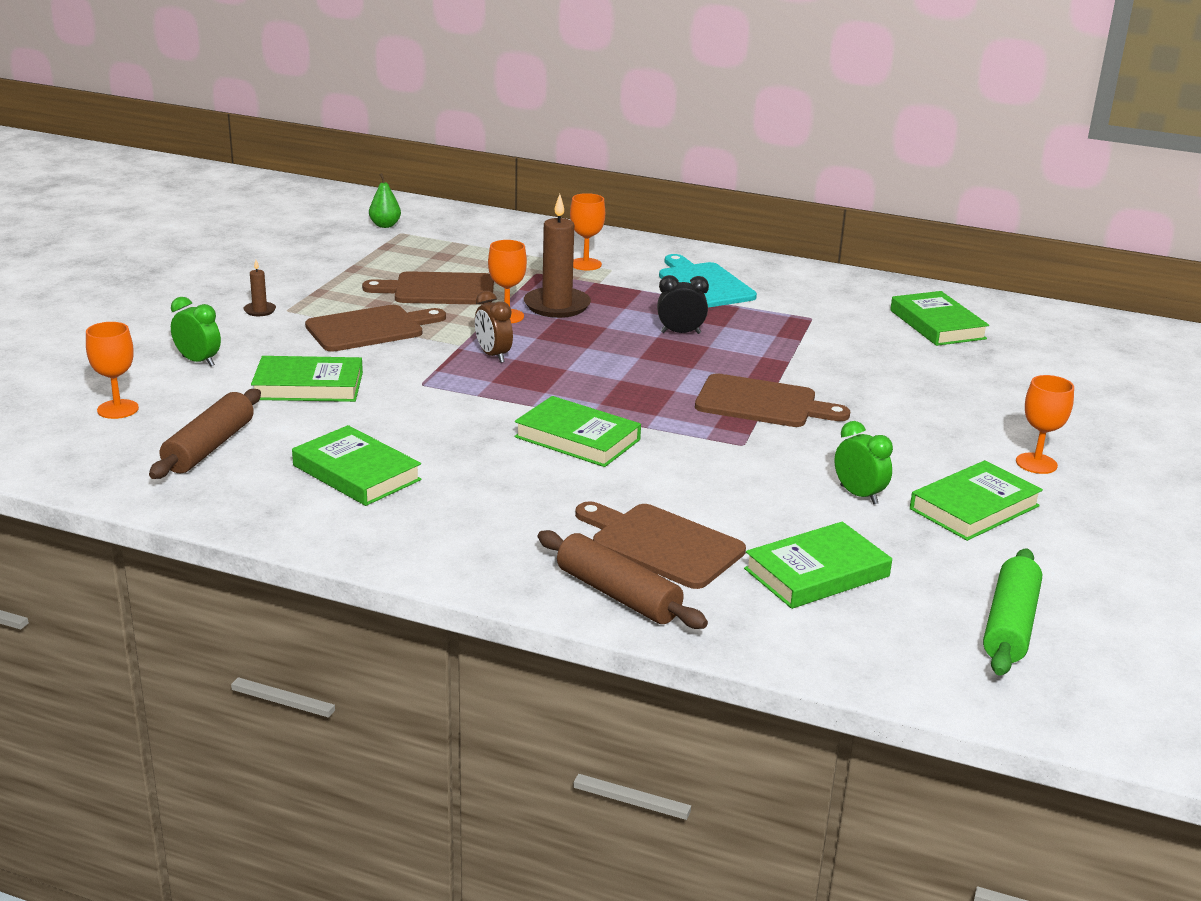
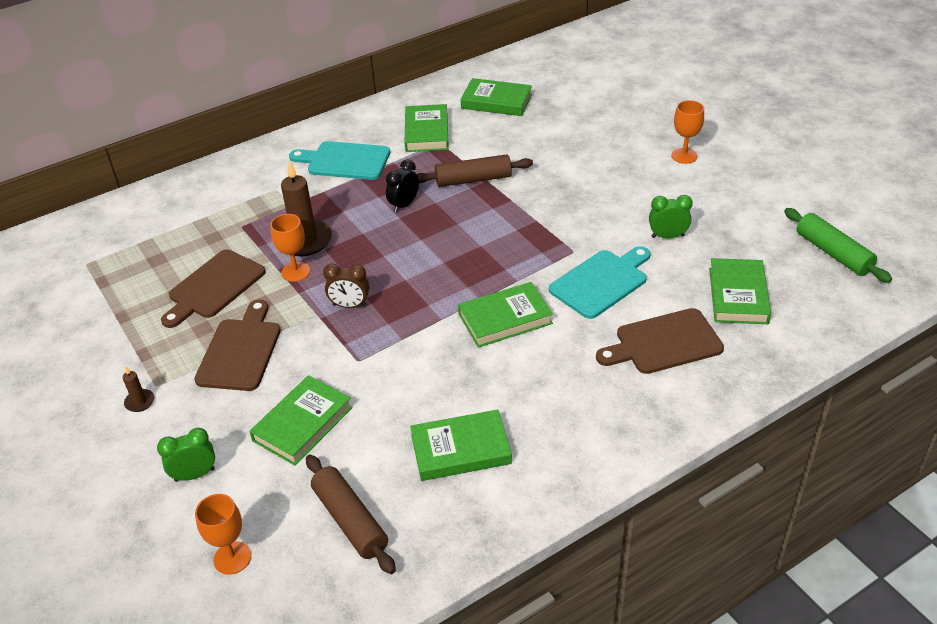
camera: 50 degrees left, 15 degrees up
(385, 225) = (61, 266): green pear -> none
(585, 264) = (254, 197): orange goblet -> none
(618, 595) = (707, 389): brown rolling pin -> brown rolling pin (473, 179)
(714, 476) = (601, 282): none -> turquoise cutting board
(762, 403) = (529, 218): brown cutting board -> none
(974, 507) = (712, 202): green book -> green book (426, 132)

